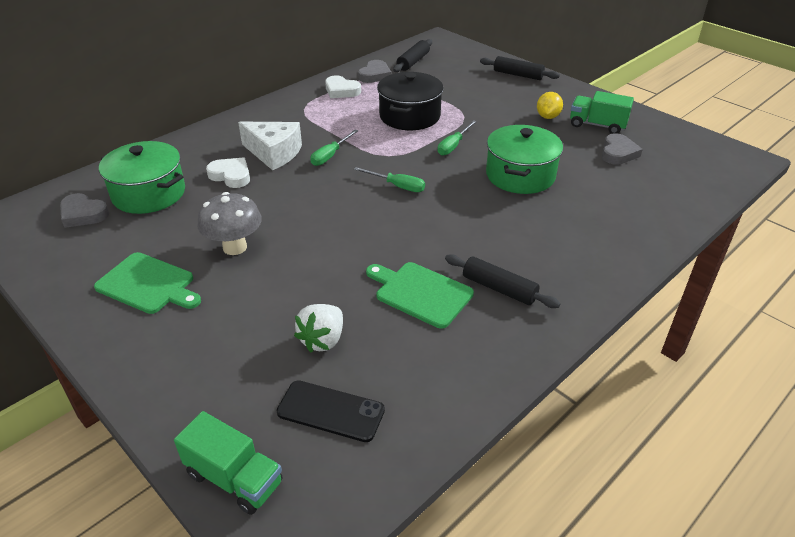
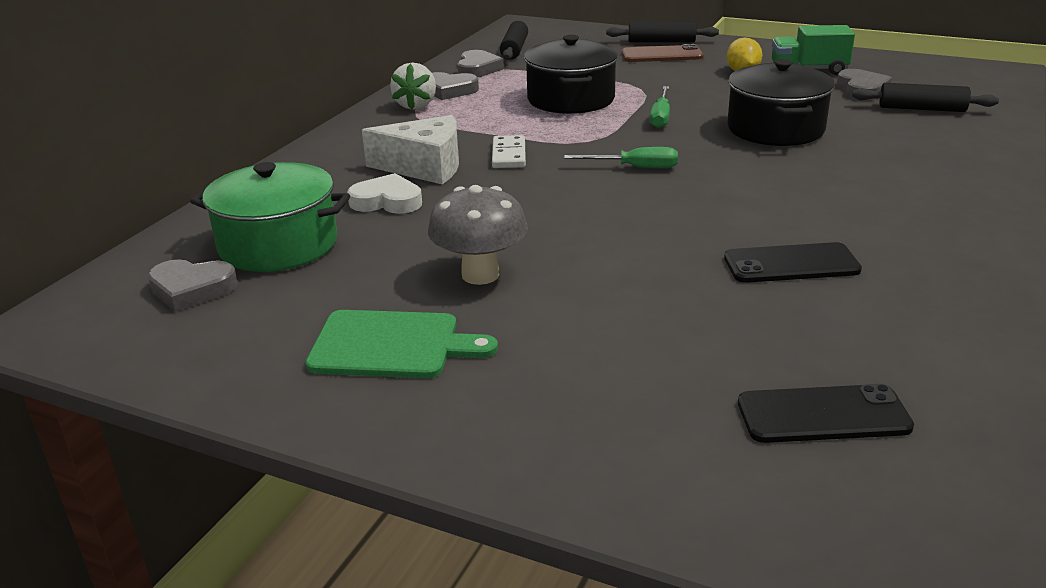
camera: 20 degrees left, 10 degrees down
(234, 478) = (780, 531): green truck -> none
(323, 340) = (721, 343): white strawberry -> white strawberry (416, 105)
(330, 155) = (508, 155): green screwdriver -> white domino
(341, 91) = (449, 90): white heart -> grey heart
(420, 293) = (791, 264): green cutting board -> black phone
(499, 288) = (881, 238): black rolling pin -> black rolling pin (922, 109)
(506, 88) = (662, 55): none -> brown phone
(520, 175) = (775, 129): green pot -> black pot

